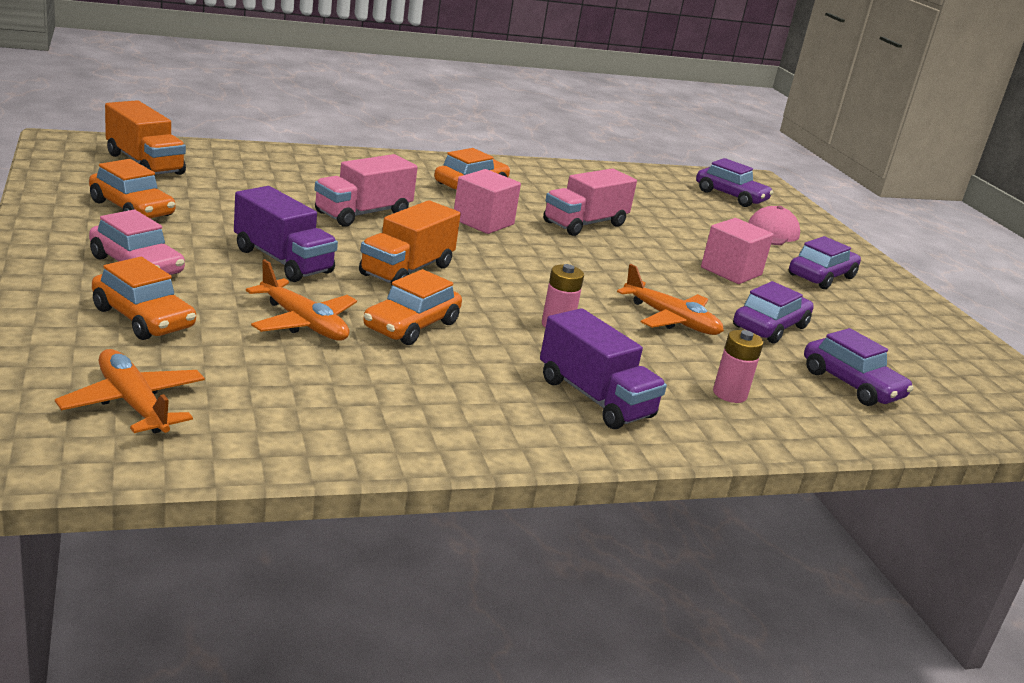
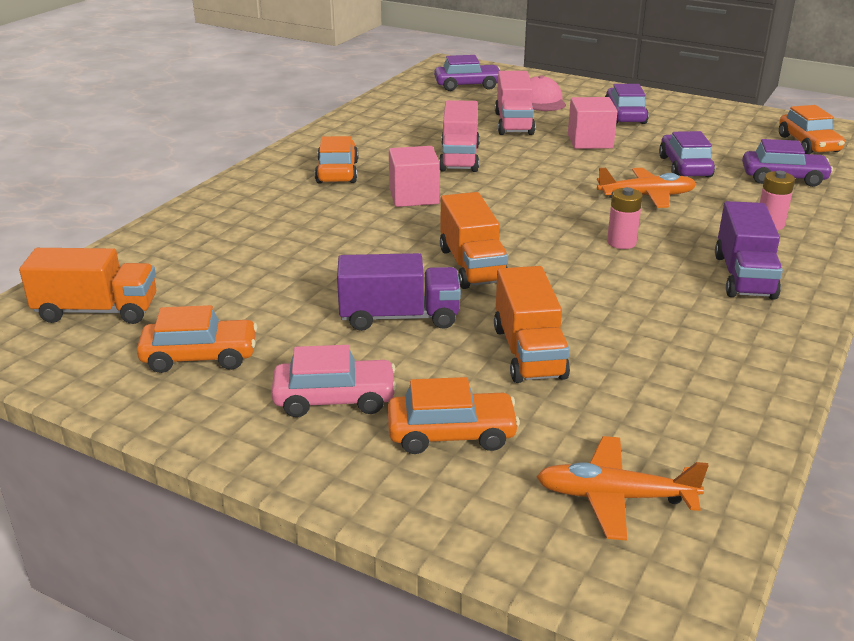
camera: 40 degrees left, 5 degrees up
(303, 323) = (528, 352): orange plane -> orange truck
(363, 213) = (341, 241): pink truck -> pink truck (513, 123)
(411, 326) = (574, 304): orange car -> orange car (808, 144)
(595, 398) = (744, 276): purple truck -> purple truck turned 90 degrees clockwise

